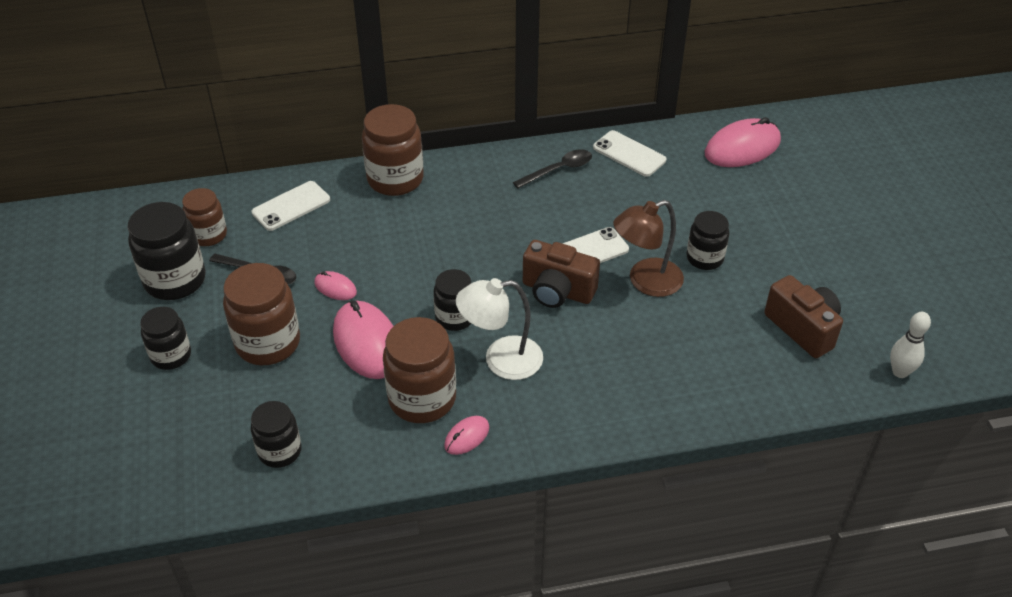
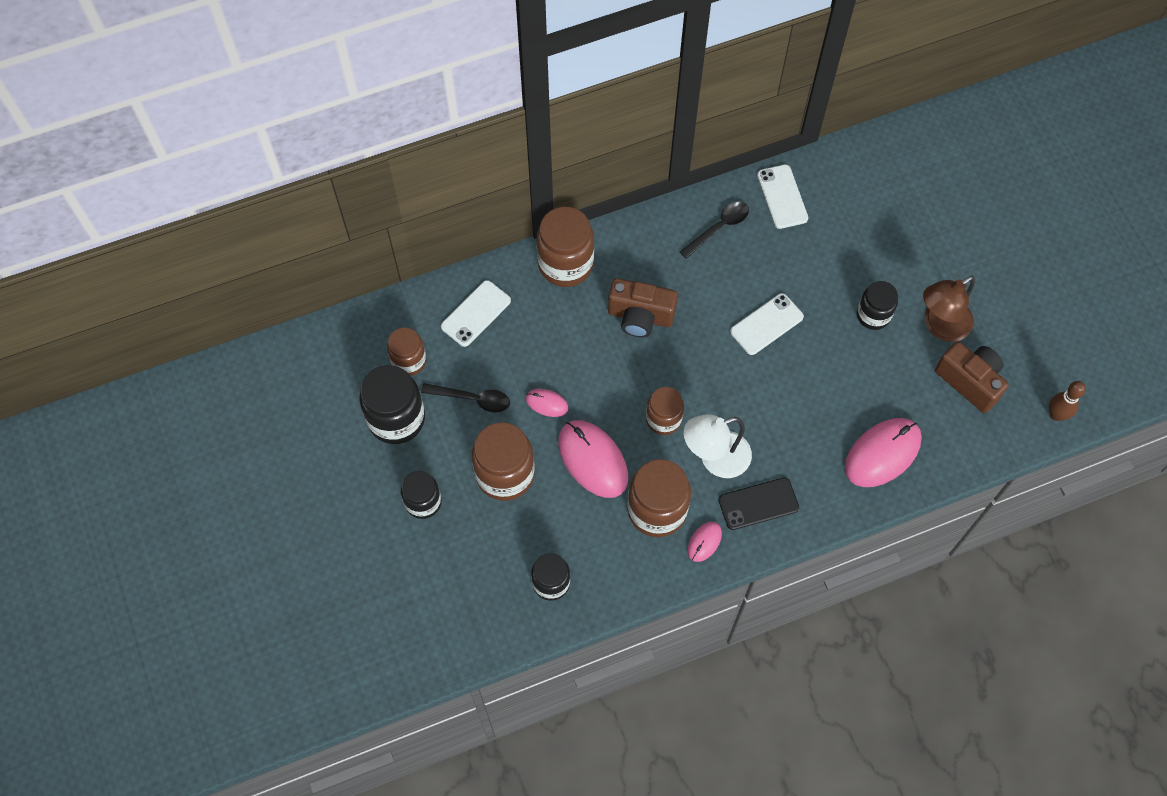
camera: 10 degrees left, 20 degrees up
(455, 317) = (663, 419): black jar -> brown jar
(538, 409) = (758, 504): none -> black phone
(557, 291) = (748, 375): brown camera -> brown camera (640, 316)
(629, 154) = (782, 197): white phone -> white phone turned 45 degrees clockwise
(645, 282) = (825, 351): brown lamp -> brown lamp (940, 326)
(742, 148) = (888, 172): pink mouse -> pink mouse (882, 453)
(900, 372) = (1056, 415): white bowling pin -> brown bowling pin

